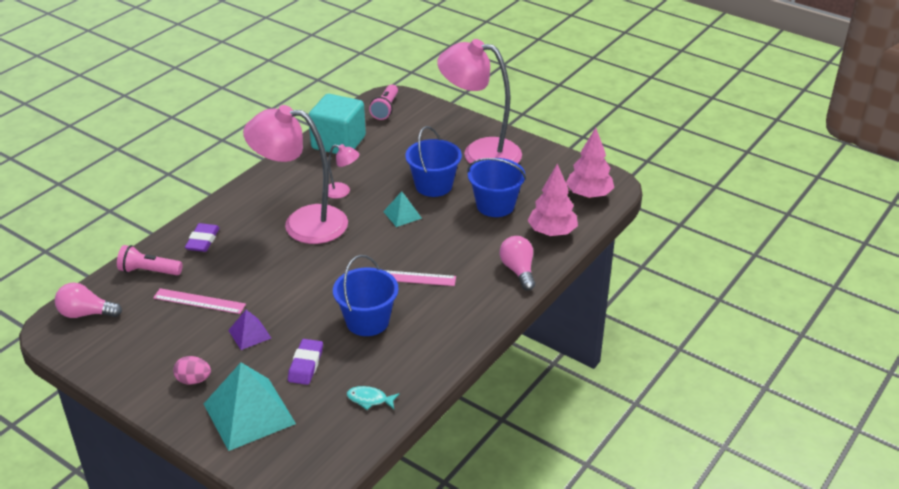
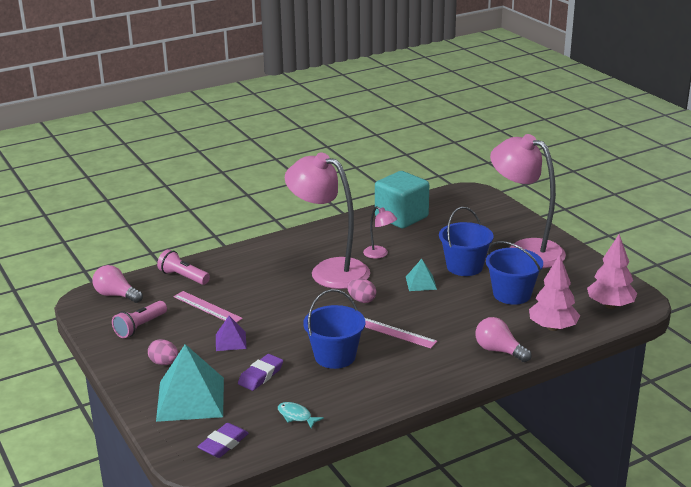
camera: 25 degrees right, 10 degrees down
(203, 241) = (240, 265): purple eraser -> purple eraser (223, 444)
(356, 250) = (361, 300): none -> pink egg
(385, 109) = (460, 200): pink flashlight -> pink flashlight (140, 327)
(518, 271) = (499, 351): pink light bulb -> pink light bulb turned 60 degrees counterclockwise

